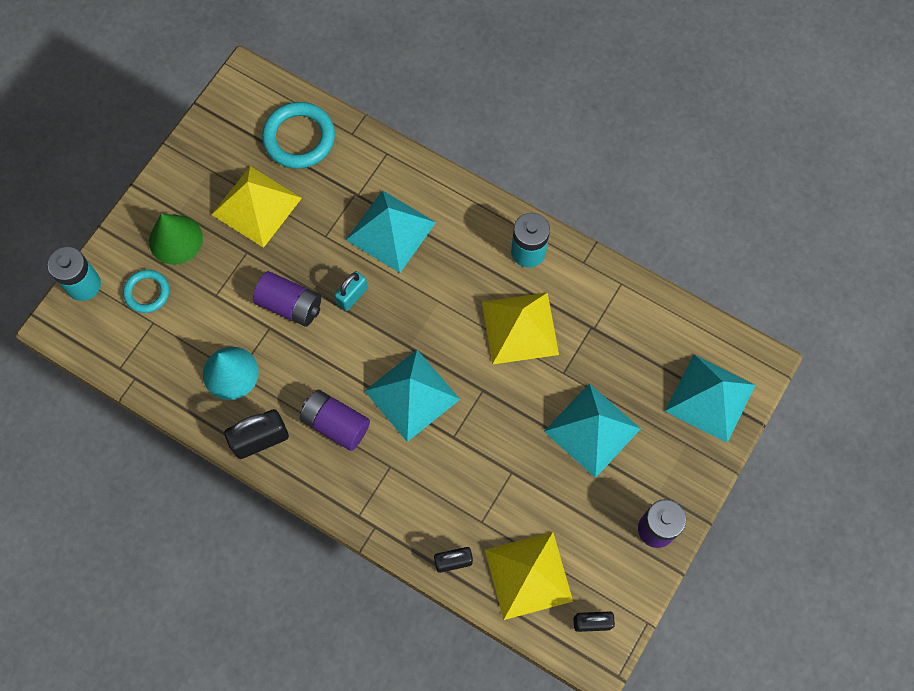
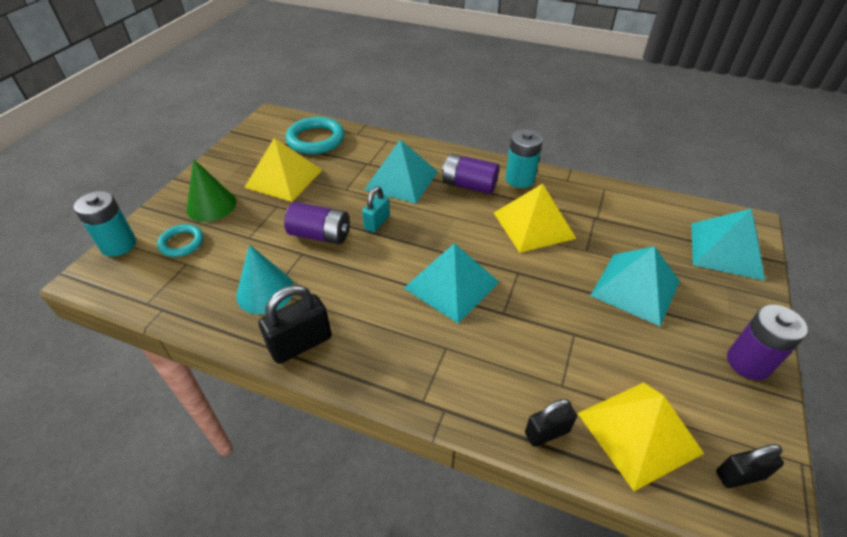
camera: 10 degrees left, 25 degrees down
(335, 424) = (380, 319): purple battery -> purple battery (469, 185)

